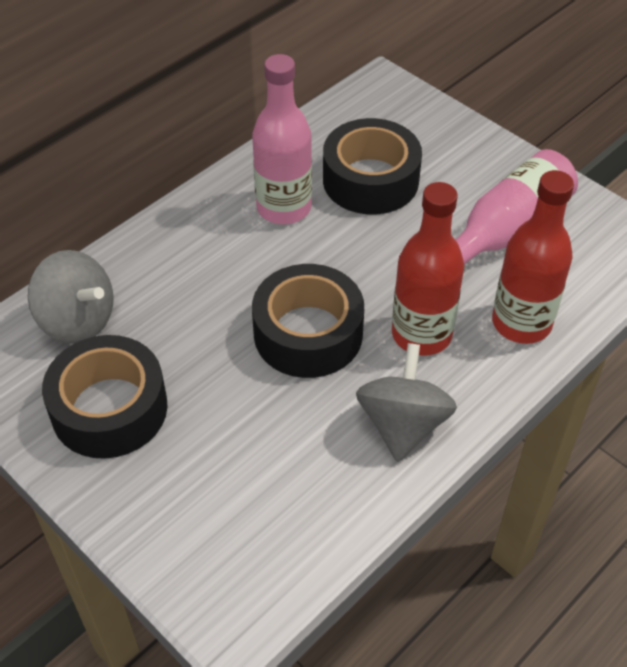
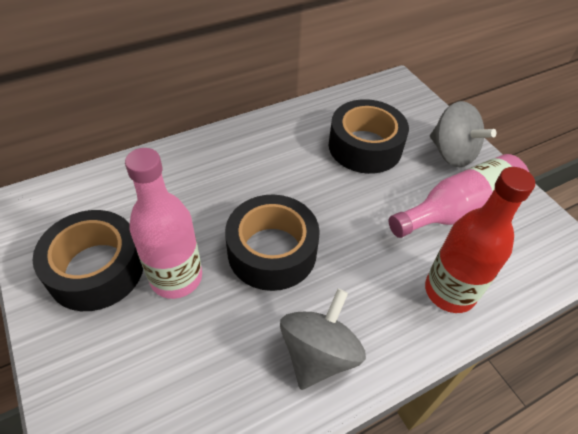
camera: 15 degrees right, 0 degrees up
(77, 320) = (109, 194): grey spinning top -> grey spinning top (452, 153)
(284, 208) = (293, 151): pink bottle -> pink bottle (176, 277)
(421, 334) = (362, 278): red bottle -> none

